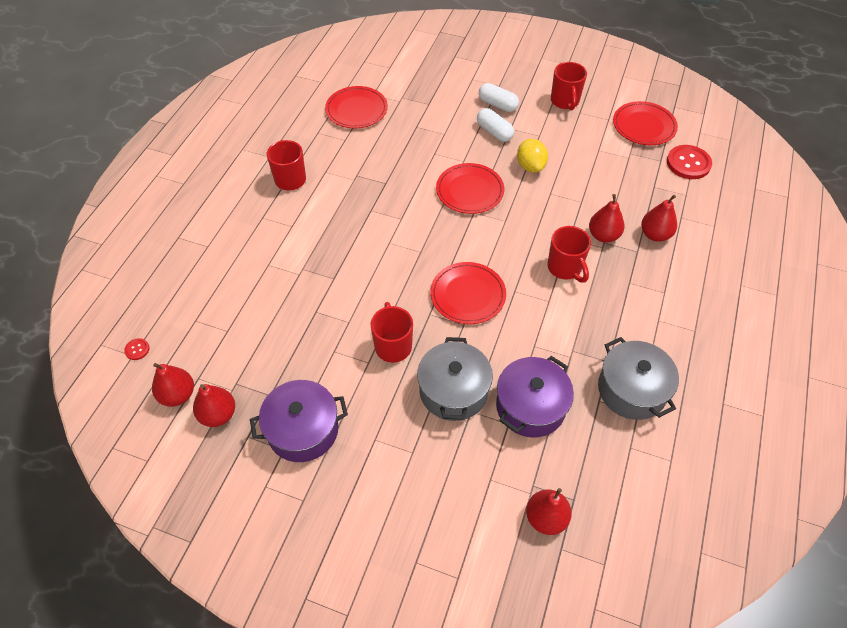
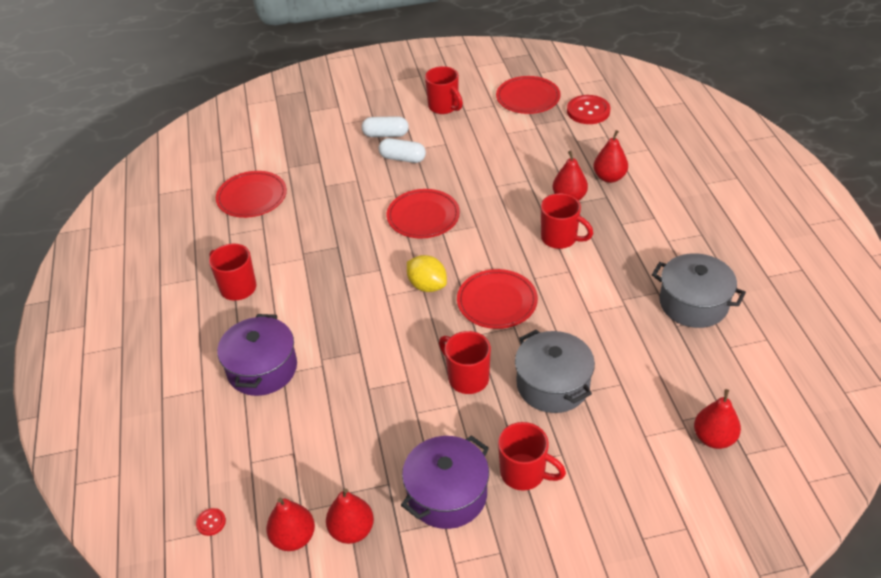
camera: 30 degrees left, 10 degrees down
(371, 450) = (524, 473): none -> red mug
(530, 166) = (459, 172): yellow lemon -> yellow lemon (427, 285)
(530, 406) = (627, 361): purple pot -> purple pot (262, 369)

